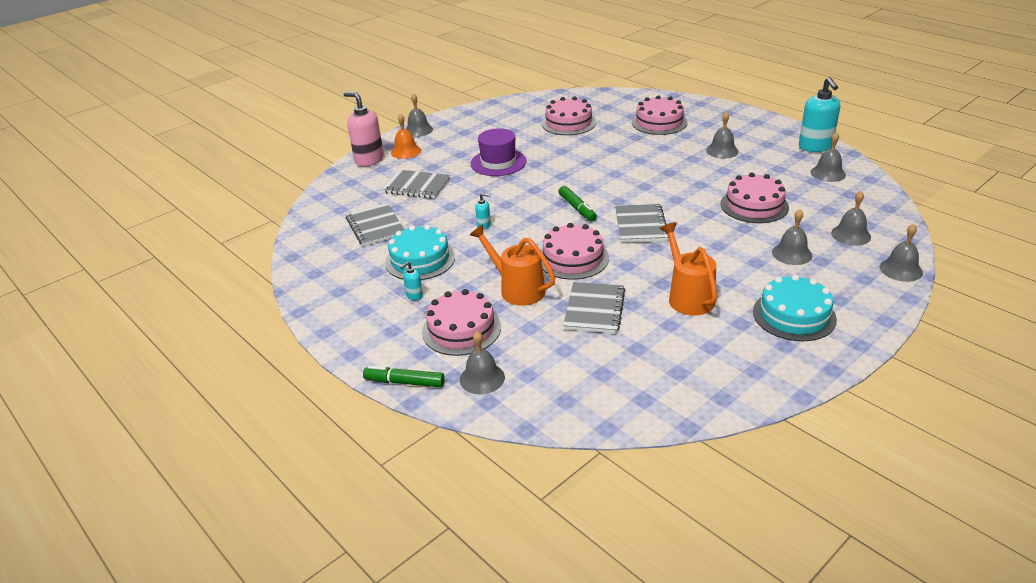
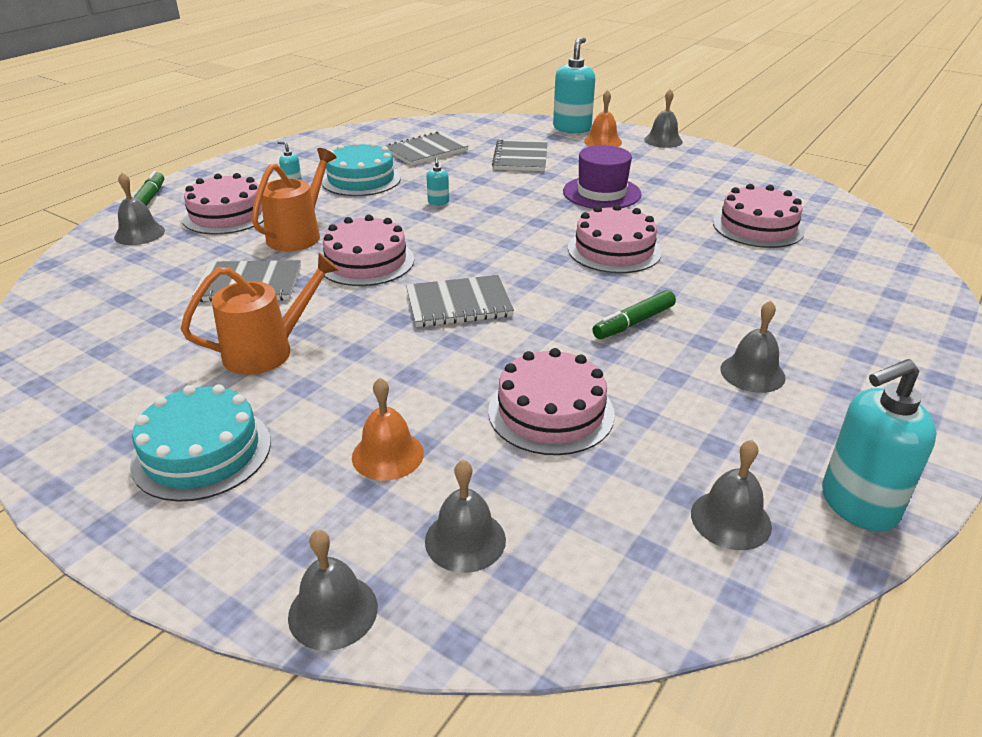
camera: 75 degrees right, 0 degrees up
(369, 160) = (572, 128): pink soap dispenser -> turquoise soap dispenser
(577, 208) = (495, 254): green marker -> green marker (634, 322)
(659, 122) = (824, 302): pink cake -> pink cake (614, 250)
(792, 254) = (388, 455): grey bell -> orange bell

